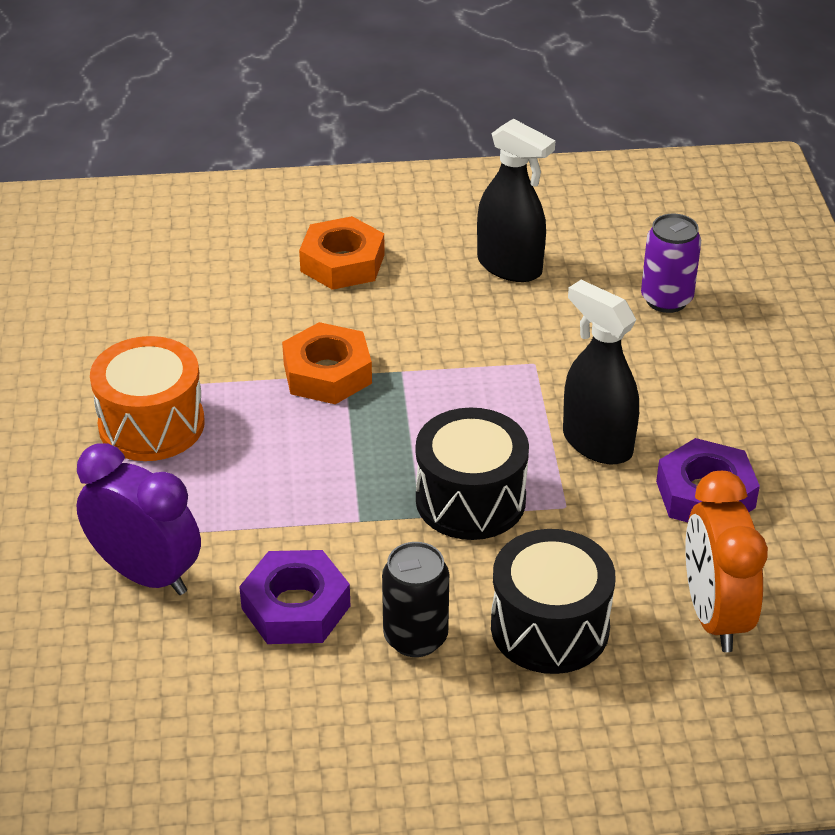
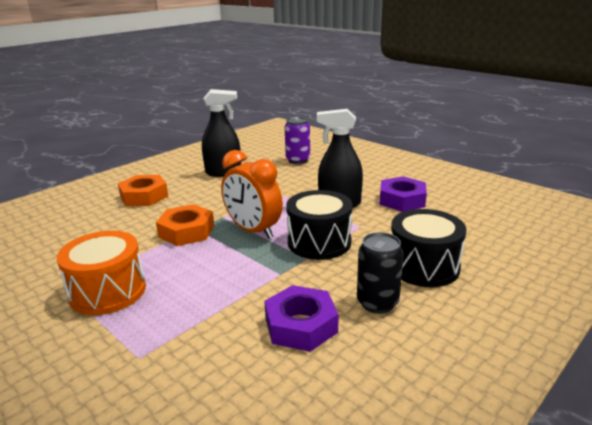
camera: 40 degrees left, 15 degrees down
(146, 574) = (190, 361): purple clock -> none
(714, 615) = (470, 230): orange clock -> orange clock (253, 230)

